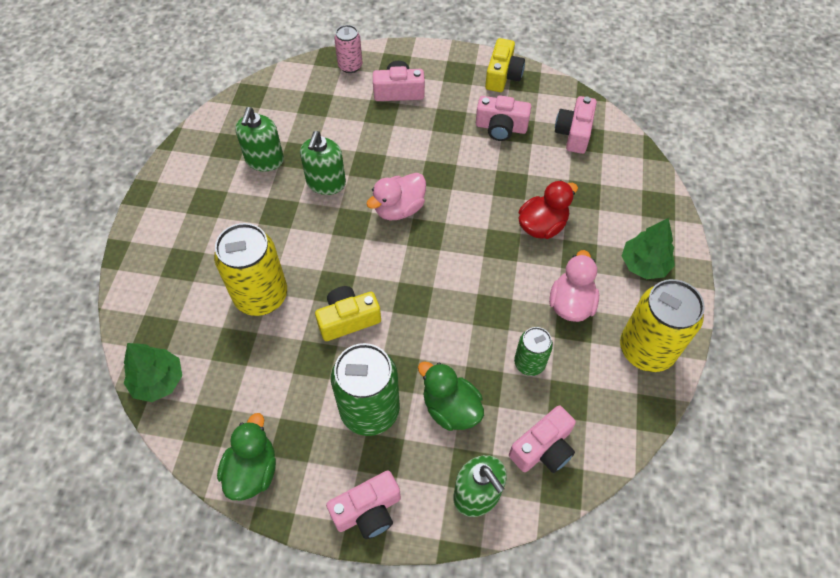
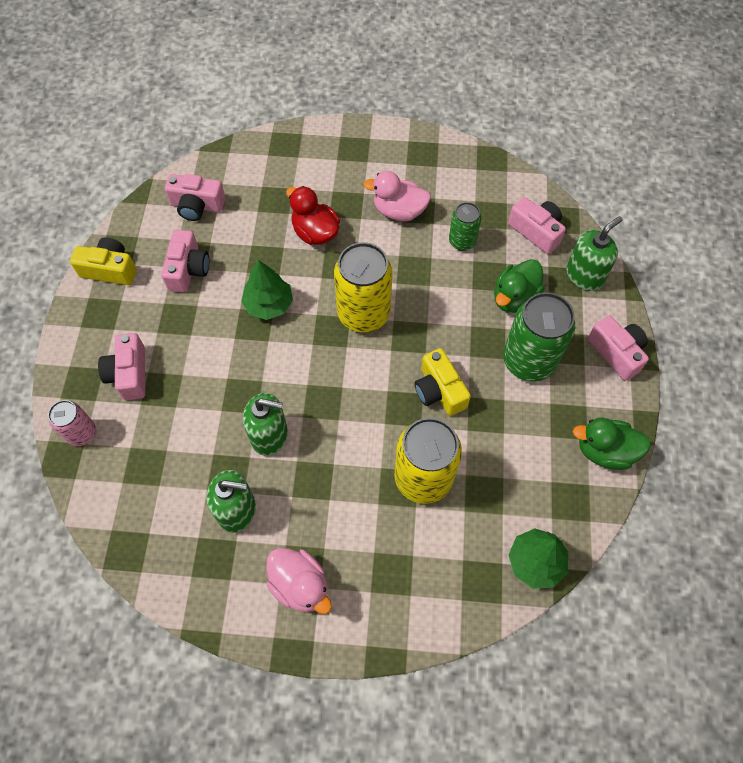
camera: 95 degrees left, 5 degrees up
(399, 209) = (301, 358): pink duck -> pink duck (300, 585)
(644, 264) = (352, 158): green tree -> green tree (269, 304)
(646, 350) = (436, 161): yellow can -> yellow can (363, 314)

